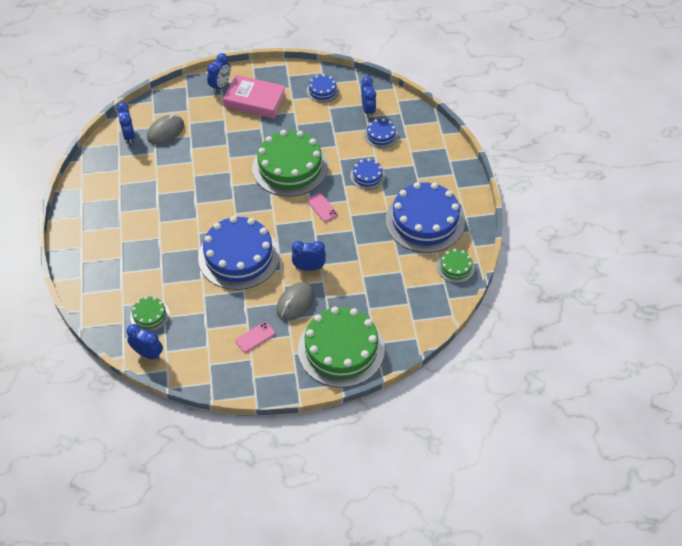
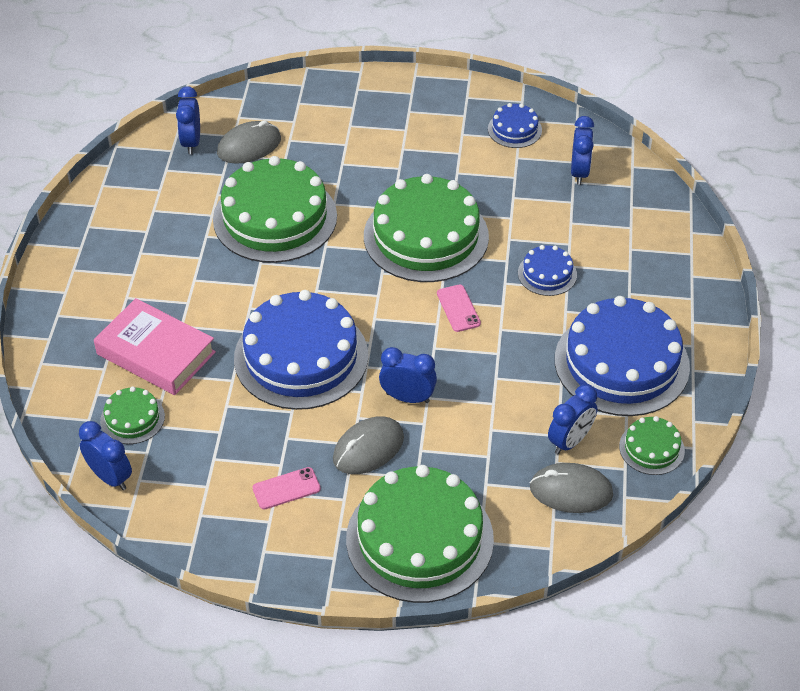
camera: 15 degrees right, 5 degrees down
(196, 173) = (275, 217): none -> green cake
(220, 86) = (355, 94): blue clock -> blue clock (570, 441)
(255, 101) = (402, 125): pink book -> pink book (156, 353)
(381, 135) = (589, 215): blue cake -> none
(418, 302) = (571, 491): none -> grey mouse

